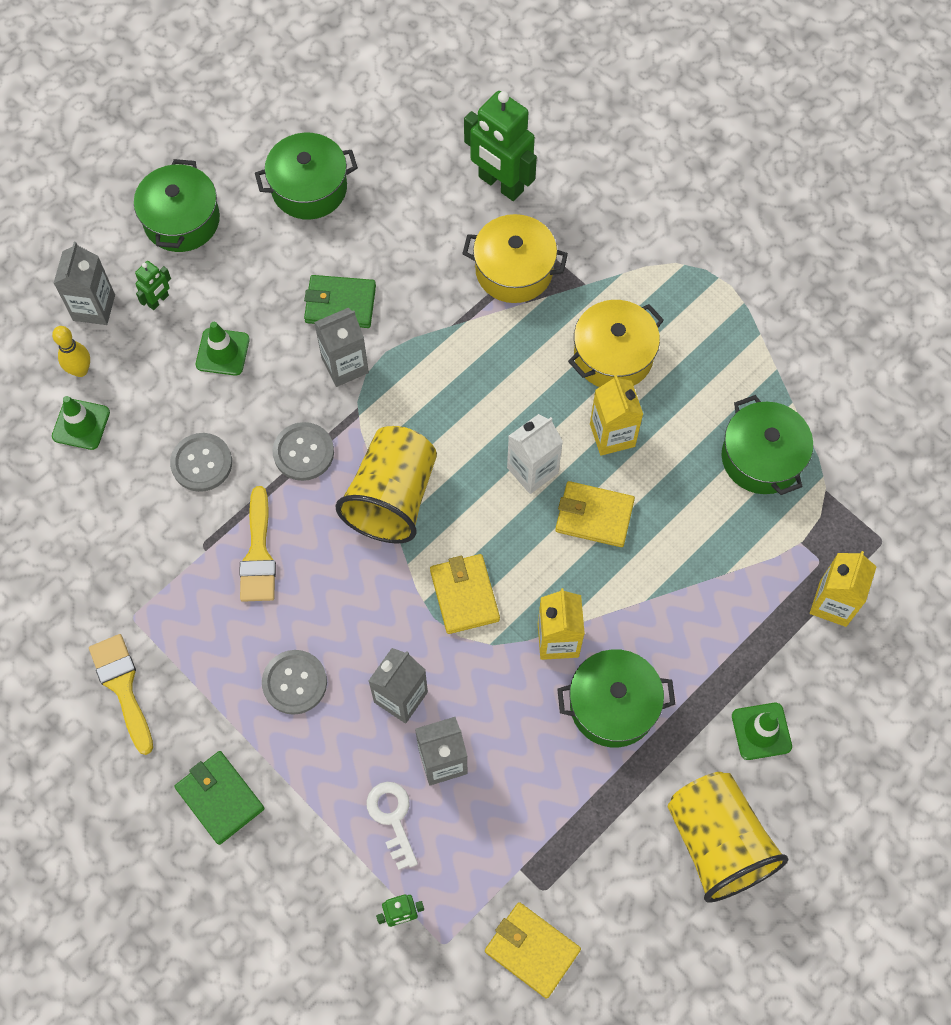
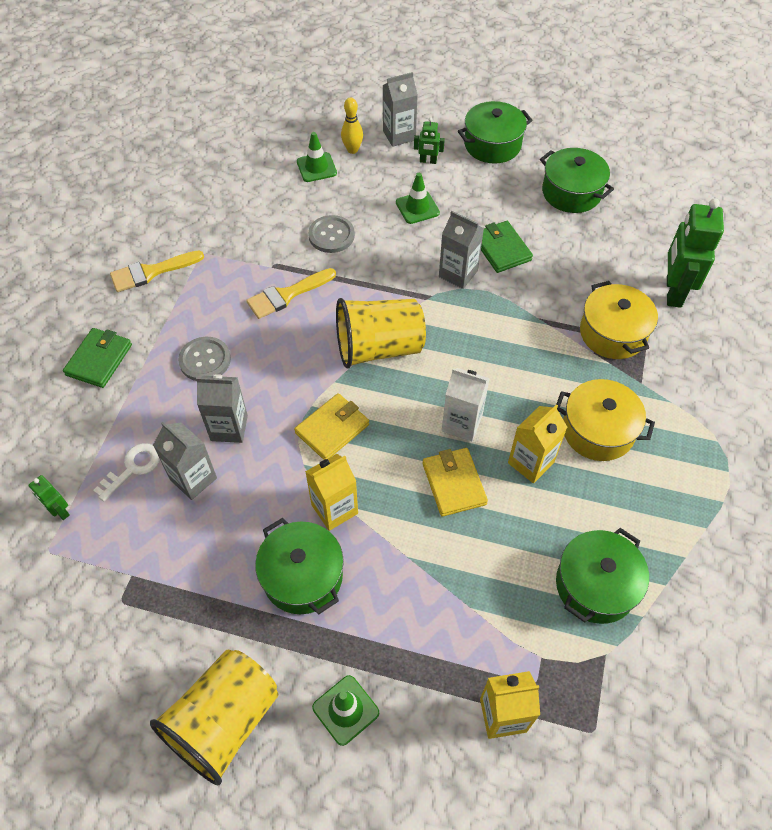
camera: 60 degrees right, 10 degrees down
(122, 687) = (151, 272): yellow brush -> yellow brush turned 150 degrees counterclockwise
(303, 452) = (377, 283): grey button -> none
(532, 950) = (68, 617): yellow wallet -> none

